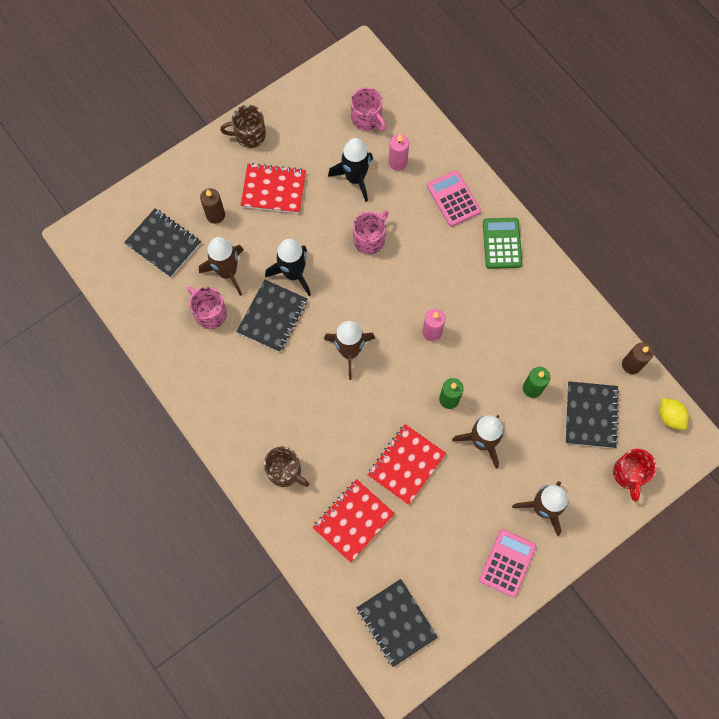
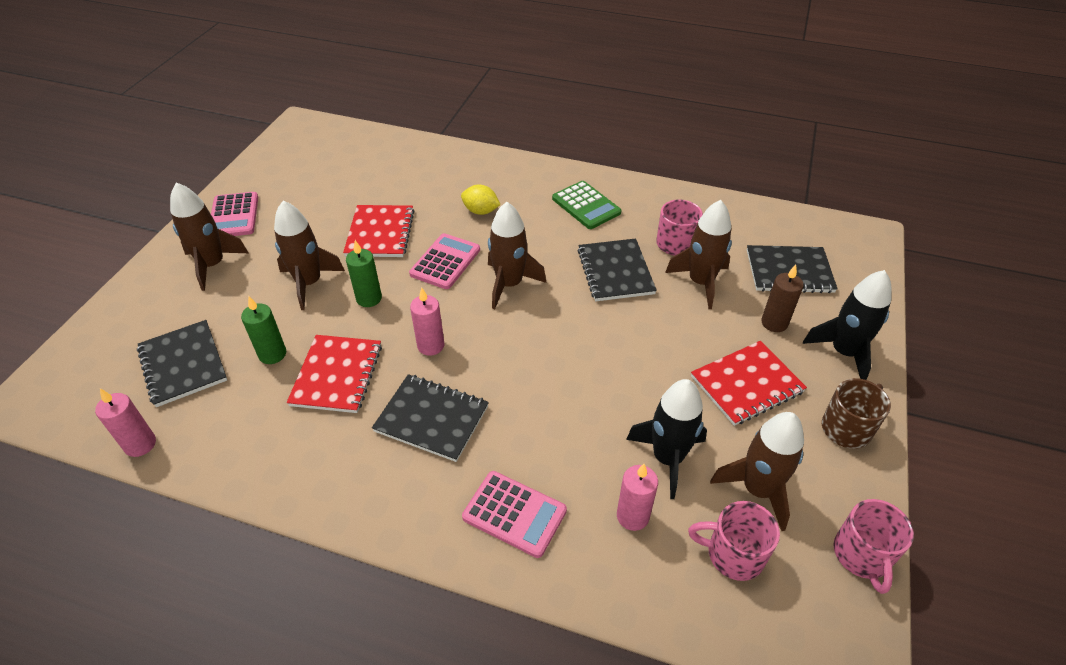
camera: 145 degrees right, 25 degrees down
(285, 471) = (492, 181): brown mug -> none
(293, 273) = (633, 317): black rocket -> black rocket (844, 352)
(327, 137) = (757, 489): none -> brown rocket
(353, 520) = (403, 180): red notebook -> red notebook (337, 375)
(370, 239) = (583, 398): pink mug -> pink mug (862, 555)
(378, 401) = (445, 262): none -> pink calculator
(396, 622) = (320, 147): black notebook -> black notebook (432, 418)
(502, 243) = (403, 494): green calculator -> green calculator (586, 206)
(629, 474) = (114, 334): red mug -> none
(631, 365) = (140, 444): brown candle -> pink candle
(670, 417) = (67, 414): yellow lemon -> yellow lemon (481, 211)

